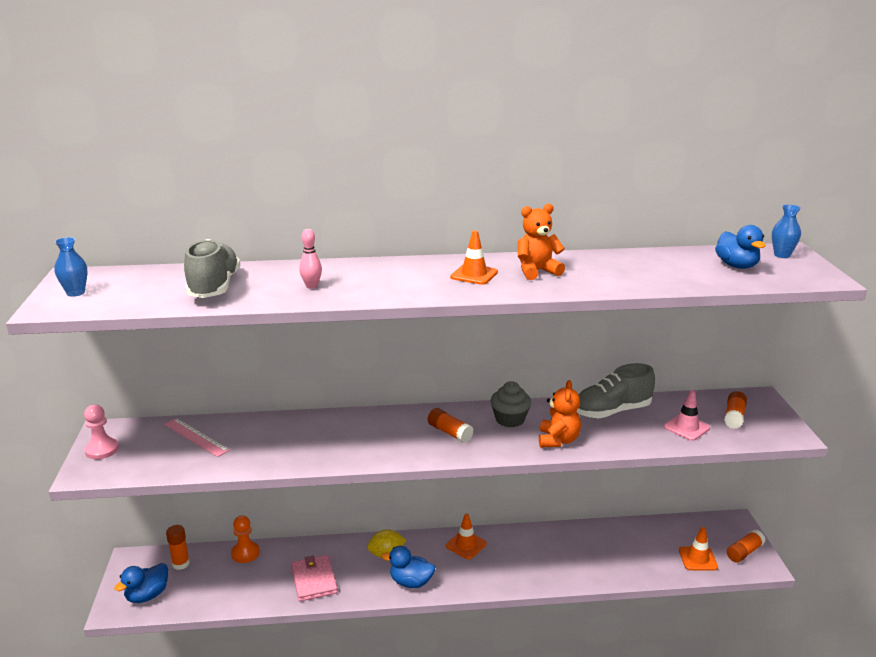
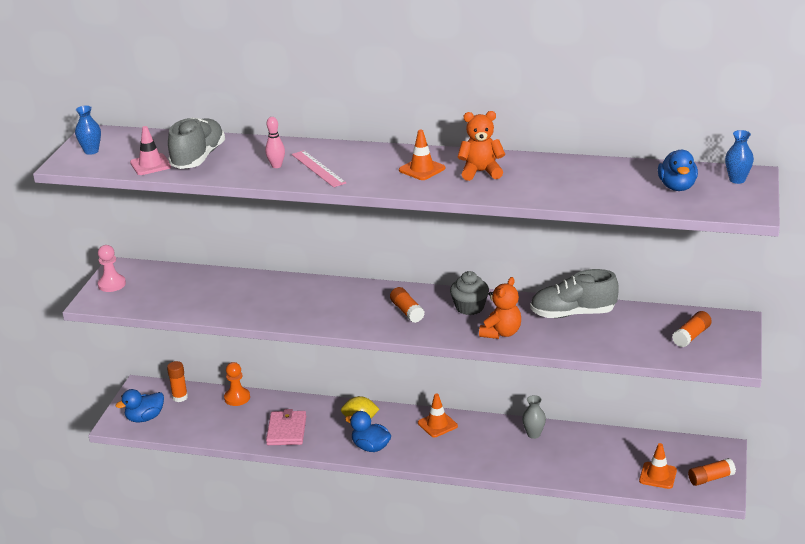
camera: 20 degrees right, 5 degrees up
(196, 437) = (189, 284): pink ruler -> pink ruler (318, 168)
(562, 538) = (533, 434): none -> grey vase
(686, 427) = (634, 339): pink traffic cone -> pink traffic cone (150, 165)

